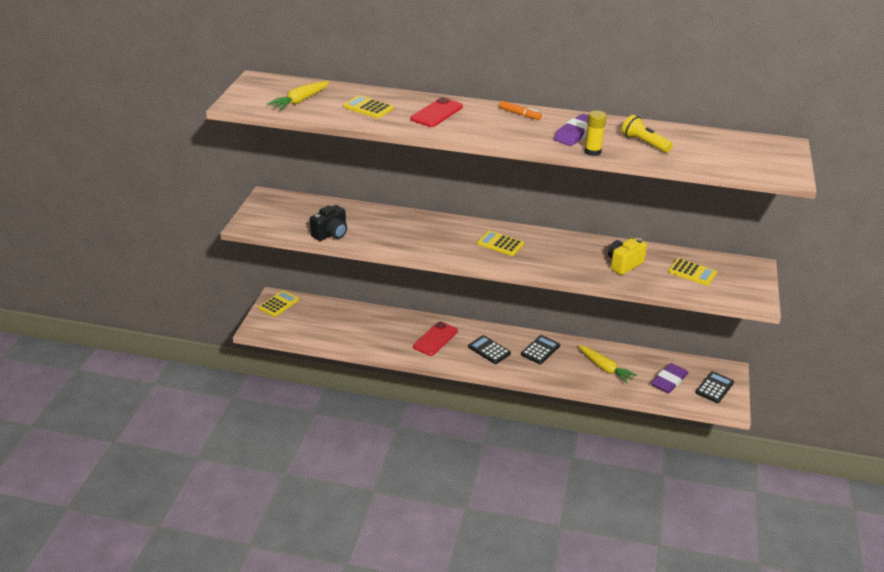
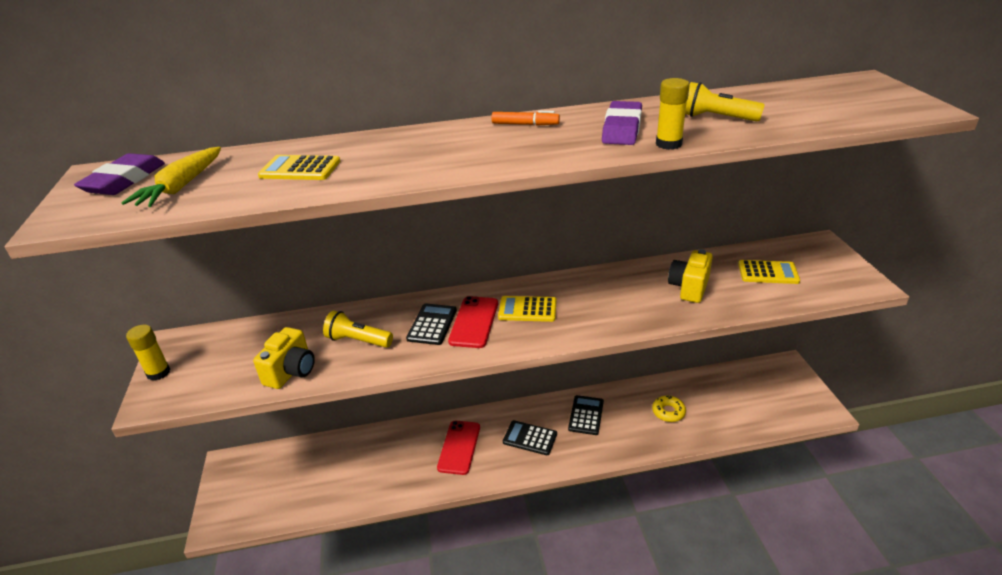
camera: 20 degrees left, 0 degrees up
(254, 211) = (158, 373): none -> yellow glue stick
(278, 304) = (235, 472): yellow calculator -> none
(331, 234) = (291, 372): black camera -> yellow camera
(379, 229) = (358, 340): none -> yellow flashlight
(436, 113) = (409, 151): red phone -> red phone (474, 322)
(605, 368) = (668, 412): yellow carrot -> yellow donut
(669, 381) = (742, 402): purple eraser -> purple eraser (124, 180)
(714, 387) = (790, 392): black calculator -> black calculator (432, 324)

